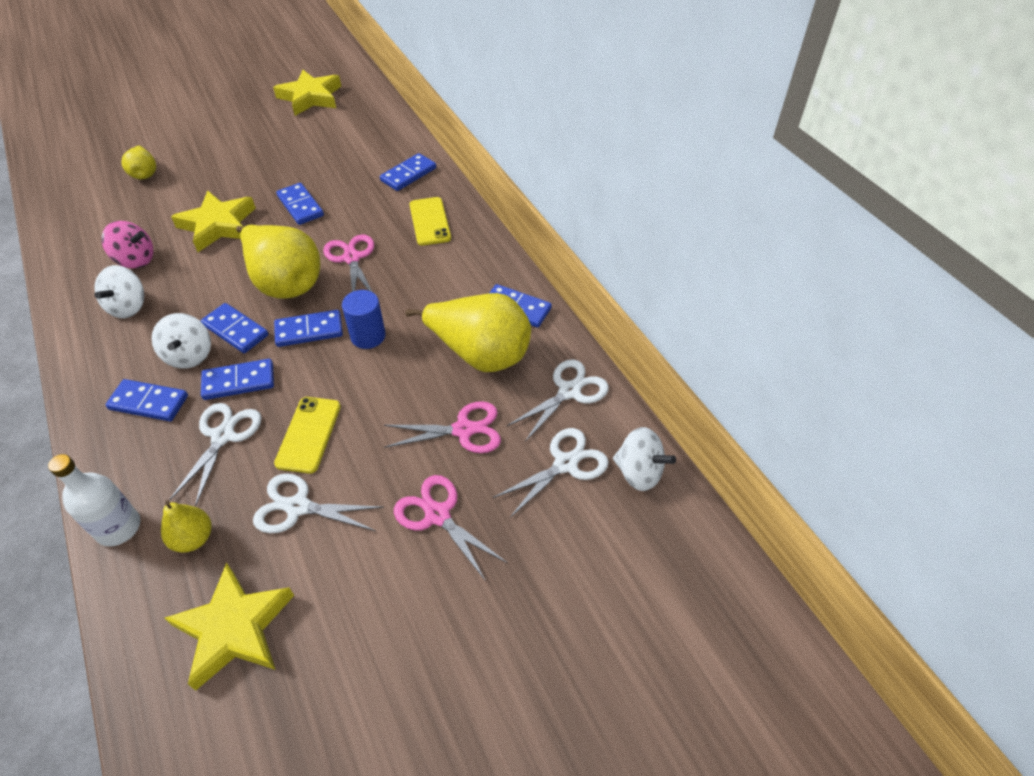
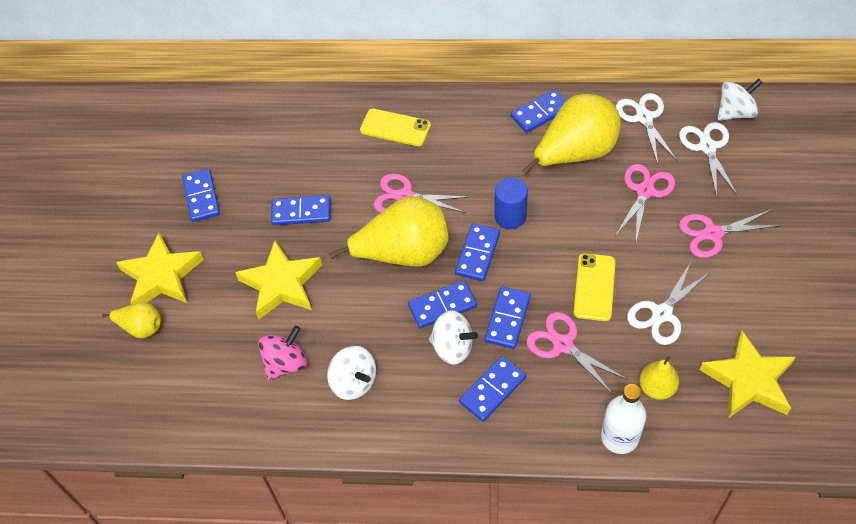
camera: 55 degrees left, 5 degrees up
(223, 436) = (563, 345): white scissors -> pink scissors
(309, 434) = (594, 287): yellow phone -> yellow phone turned 60 degrees clockwise
(310, 97) = (121, 152): yellow star -> yellow star (162, 276)
(408, 174) = (317, 119): blue domino -> blue domino (201, 197)

